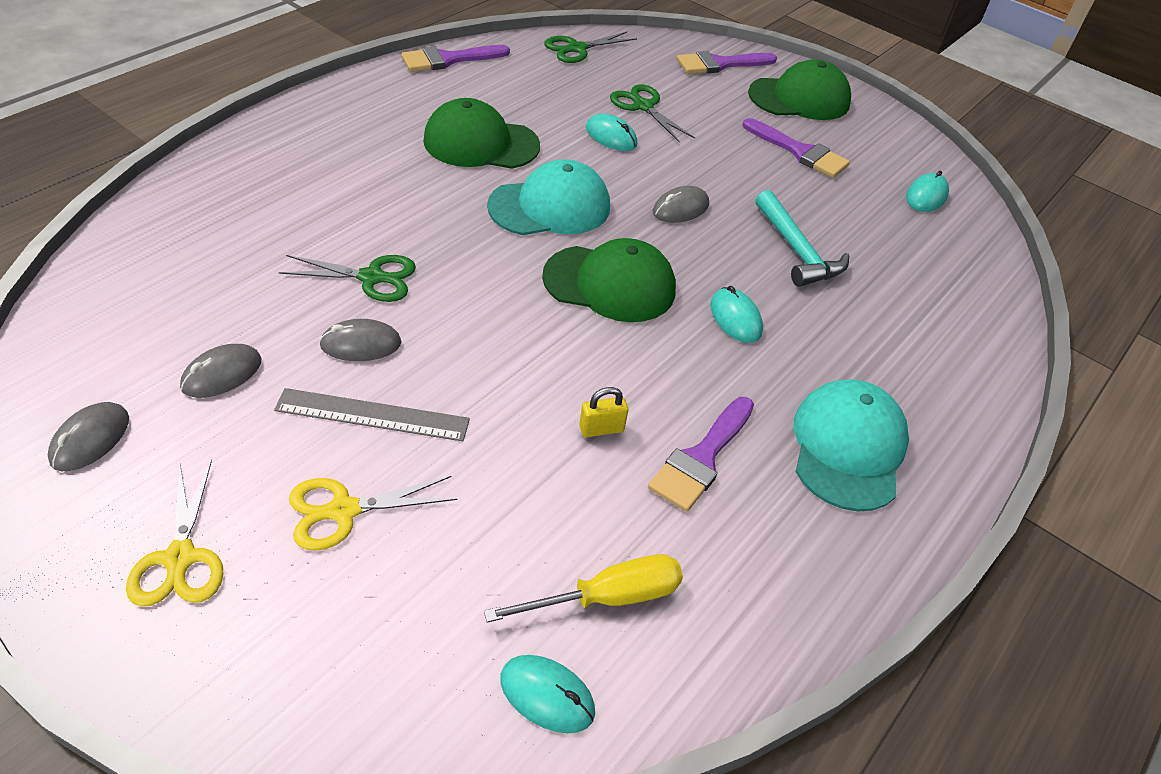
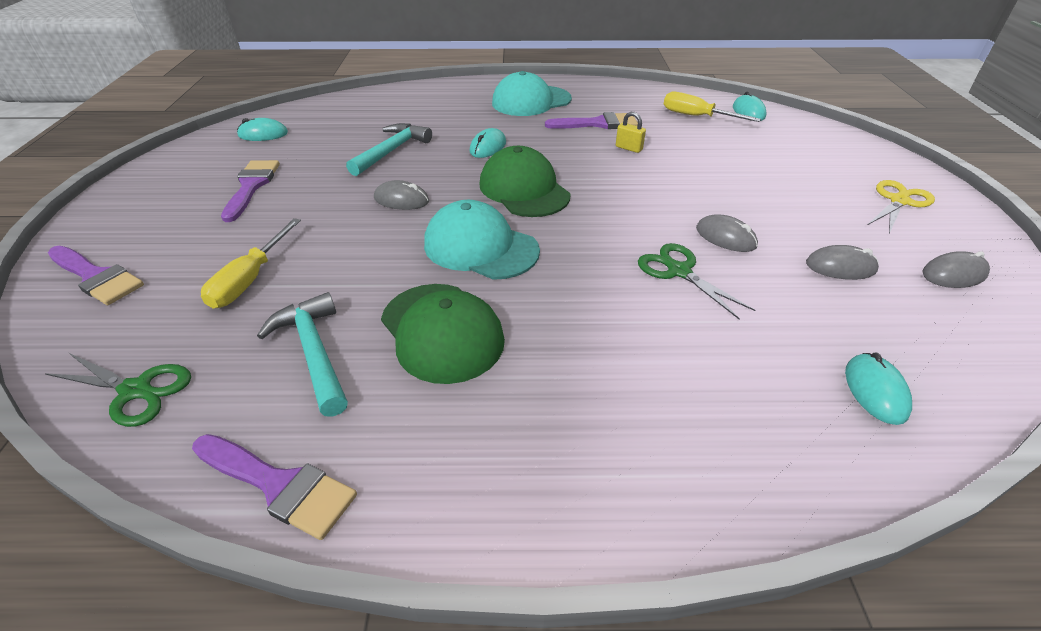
camera: 125 degrees left, 5 degrees down
(344, 511) = (796, 180): yellow scissors -> none
(372, 415) = (748, 204): grey ruler -> none
(530, 99) = (314, 352): none -> turquoise hammer
(611, 136) = (333, 270): turquoise mouse -> turquoise mouse (875, 391)
(643, 106) = (250, 279): green scissors -> yellow screwdriver
(799, 98) = (144, 214): green cap -> none

